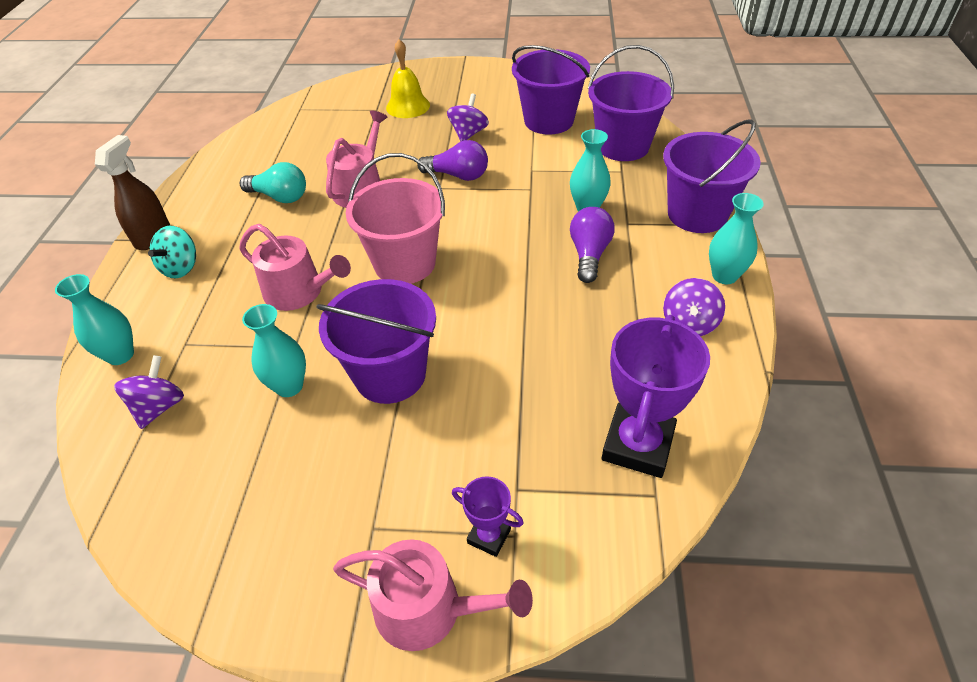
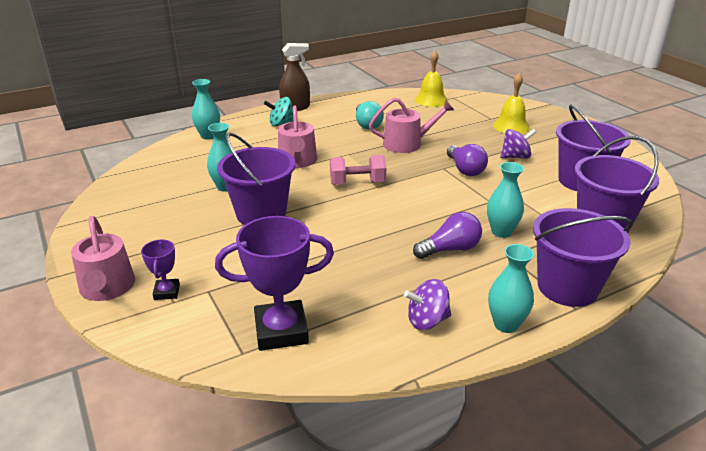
camera: 55 degrees right, 15 degrees down
(159, 407) = (184, 159): purple spinning top -> none
(285, 126) = (431, 100): none -> yellow bell
(405, 263) = (357, 183): pink bucket -> pink dumbbell

